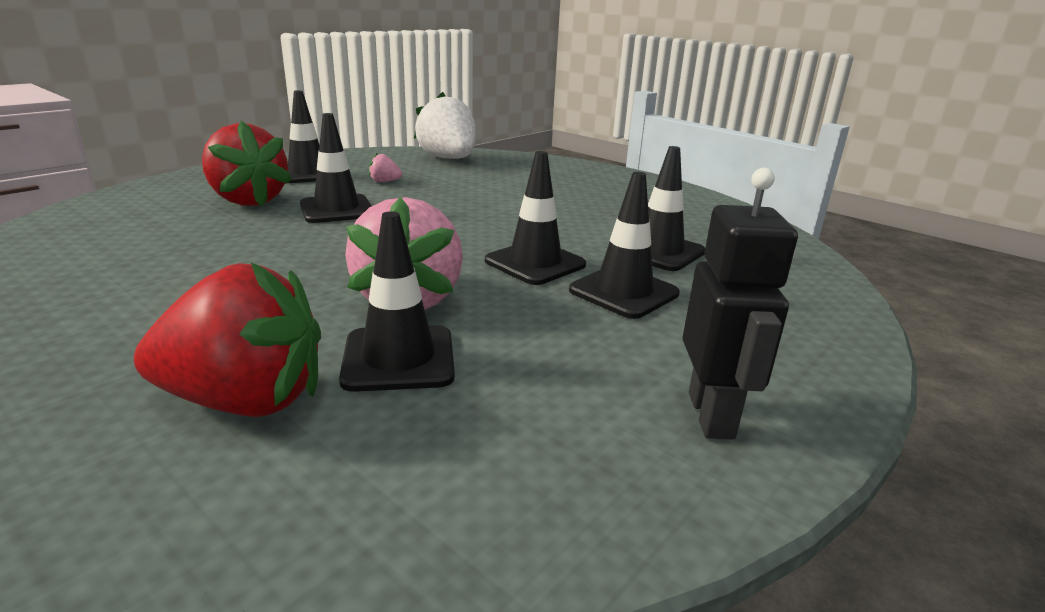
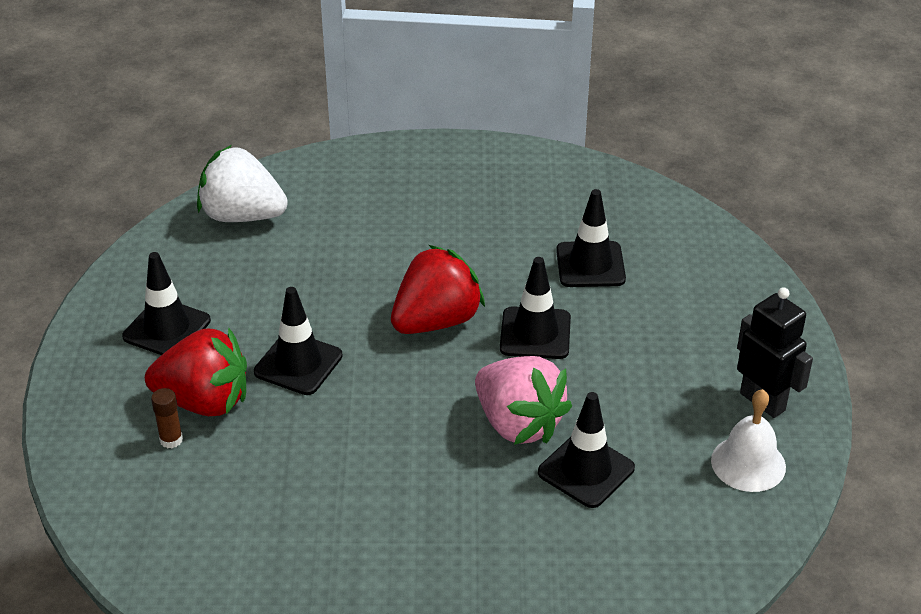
camera: 40 degrees left, 15 degrees up
(190, 205) = (171, 440): none -> brown glue stick
(246, 400) = (562, 547): red strawberry -> red strawberry (436, 321)
(384, 181) = (258, 296): pink strawberry -> none
(597, 461) = (748, 463): none -> white bell
(623, 292) = (622, 328): black traffic cone -> none

